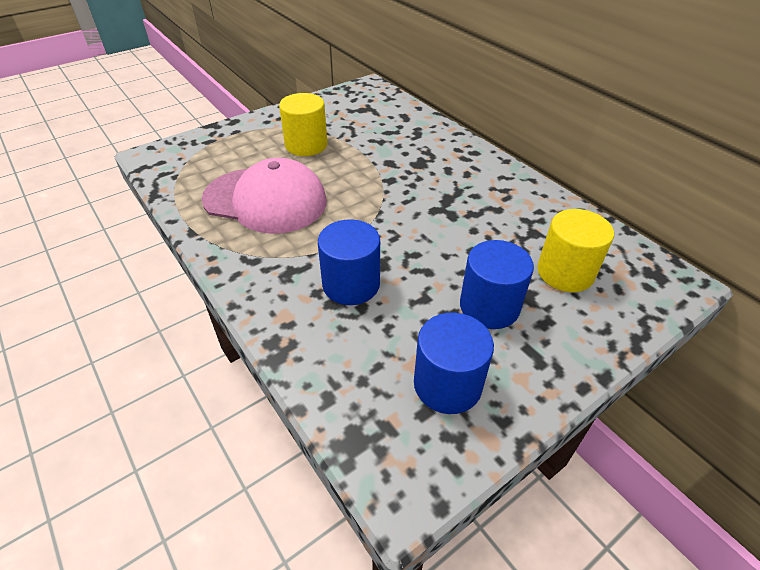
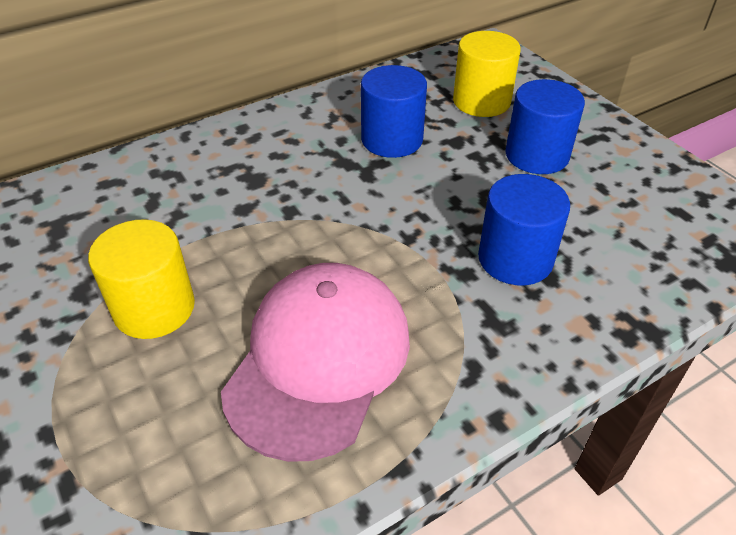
camera: 85 degrees left, 0 degrees up
(447, 384) = (646, 195): blue cylinder -> blue cylinder (392, 139)

